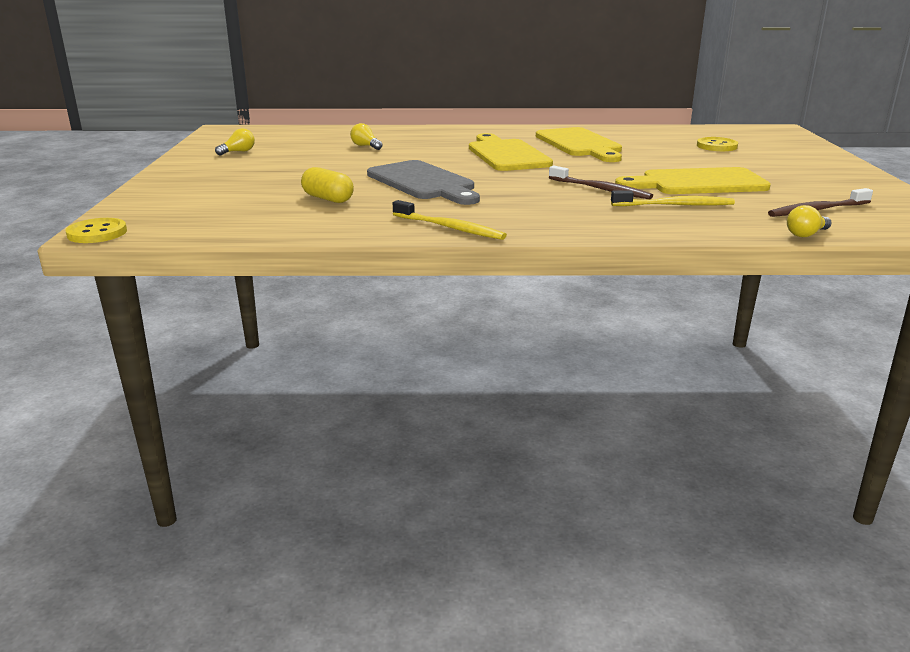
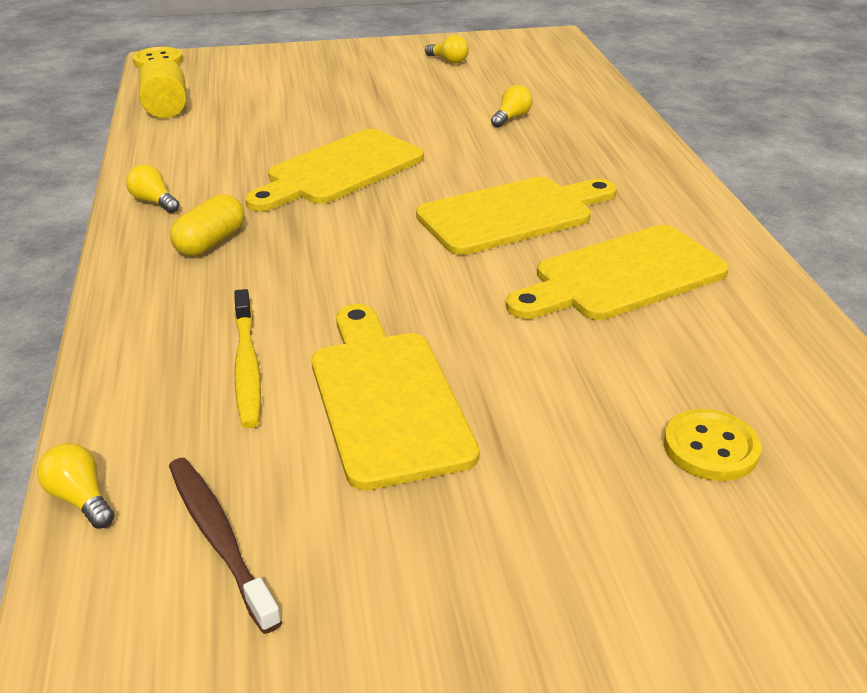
camera: 80 degrees right, 10 degrees up
(246, 228) = (166, 109): none -> yellow cylinder
(328, 199) = (264, 129): yellow capsule -> yellow capsule (210, 242)
(423, 182) = (340, 170): grey cutting board -> yellow cutting board
(450, 228) = (154, 202): yellow toothbrush -> yellow light bulb
(601, 189) = (328, 299): brown toothbrush -> none

